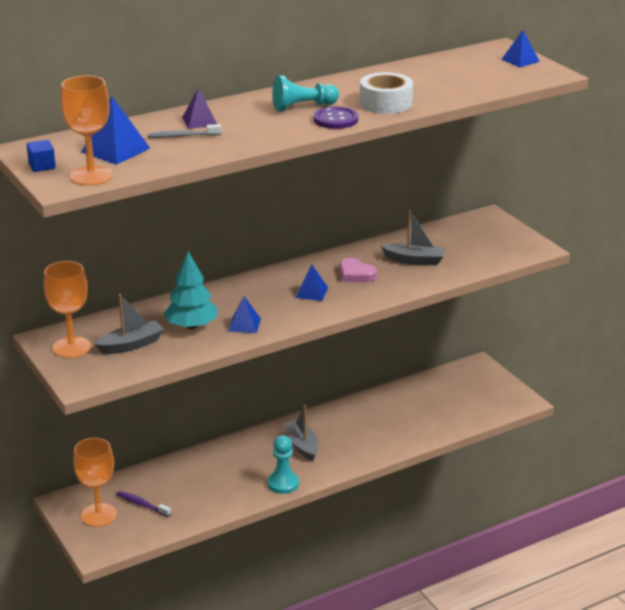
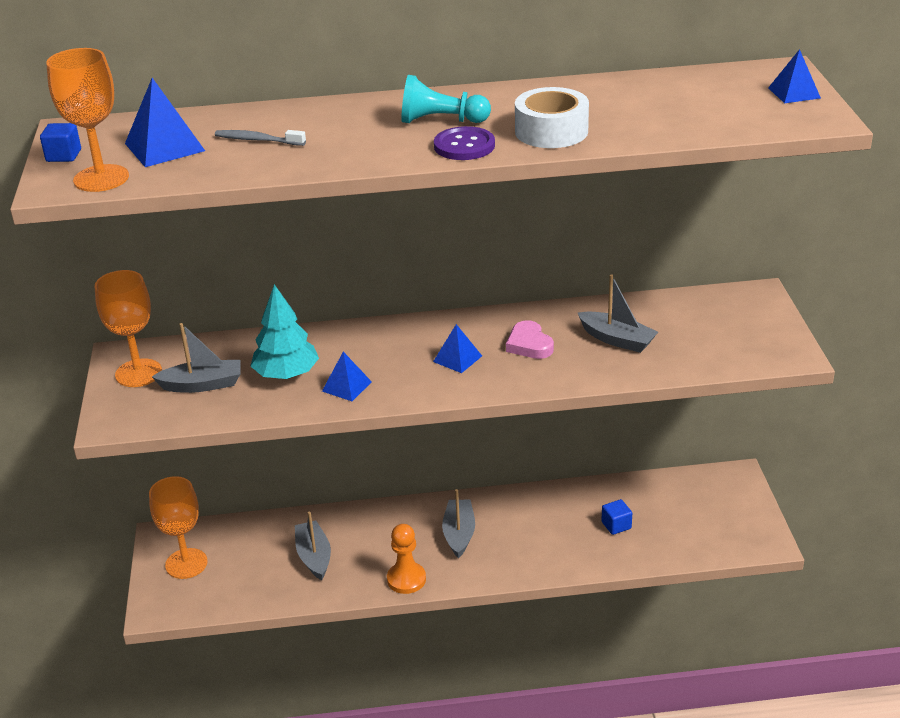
camera: 25 degrees right, 5 degrees up
(142, 504) = (238, 563): purple toothbrush -> none
(199, 121) = (298, 122): purple pyramid -> none
(200, 486) = (314, 556): none -> grey boat
(283, 484) = (406, 579): turquoise pawn -> orange pawn
(413, 414) = (616, 525): none -> blue cube

